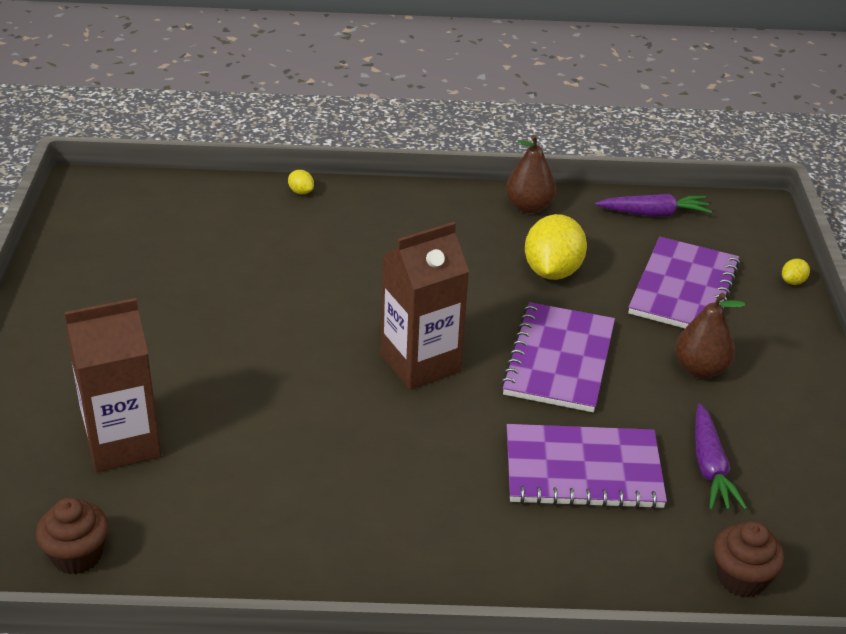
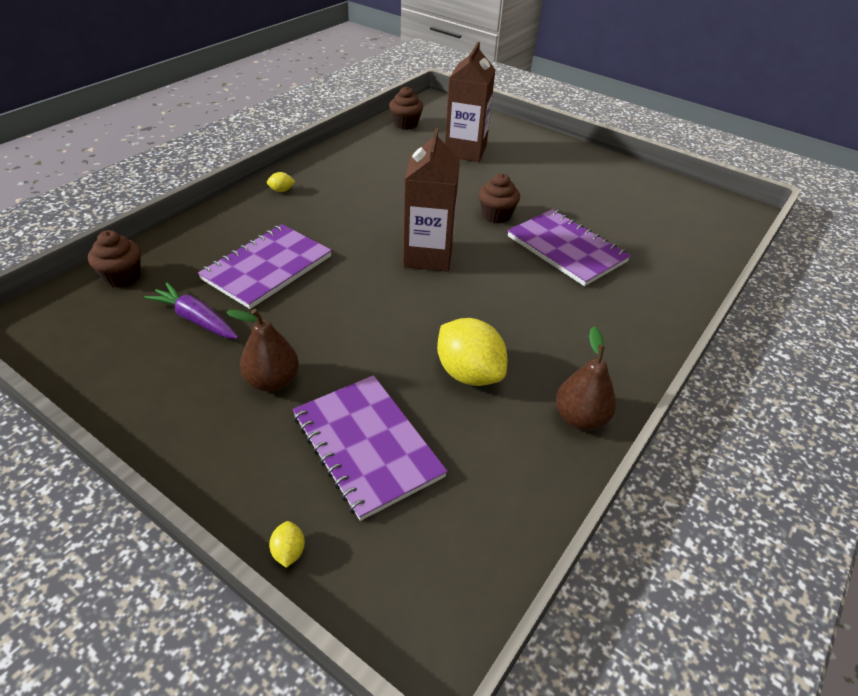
camera: 125 degrees right, 5 degrees up
(279, 347) = (496, 215): none -> brown cupcake
(301, 192) = (686, 294): yellow lemon -> yellow lemon (281, 190)
(559, 360) = (365, 314): purple notebook -> purple notebook (566, 249)
(653, 213) = (501, 516): purple carrot -> none

